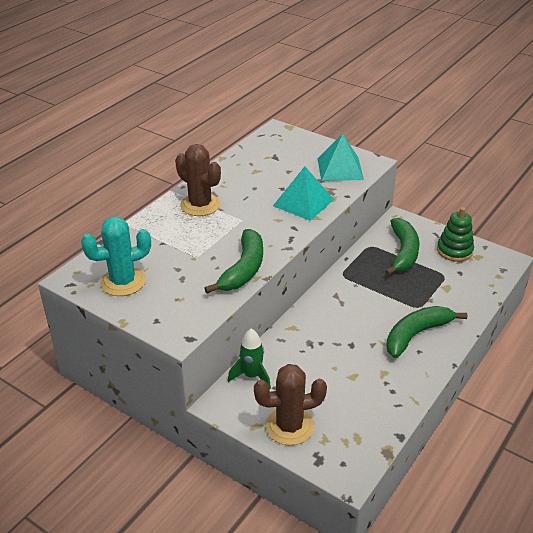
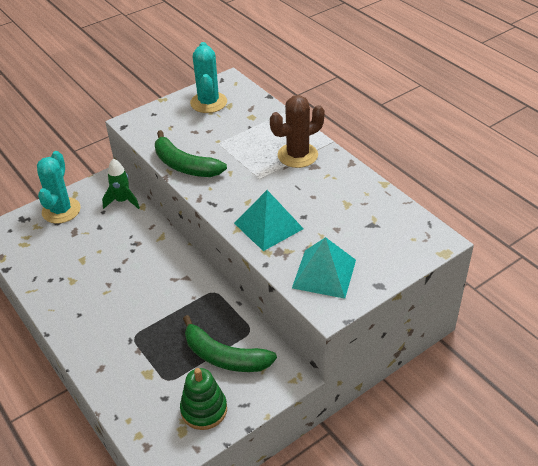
camera: 110 degrees right, 5 degrees up
(289, 426) = (61, 210): brown cactus -> turquoise cactus
(416, 334) = (99, 320): green banana -> none

